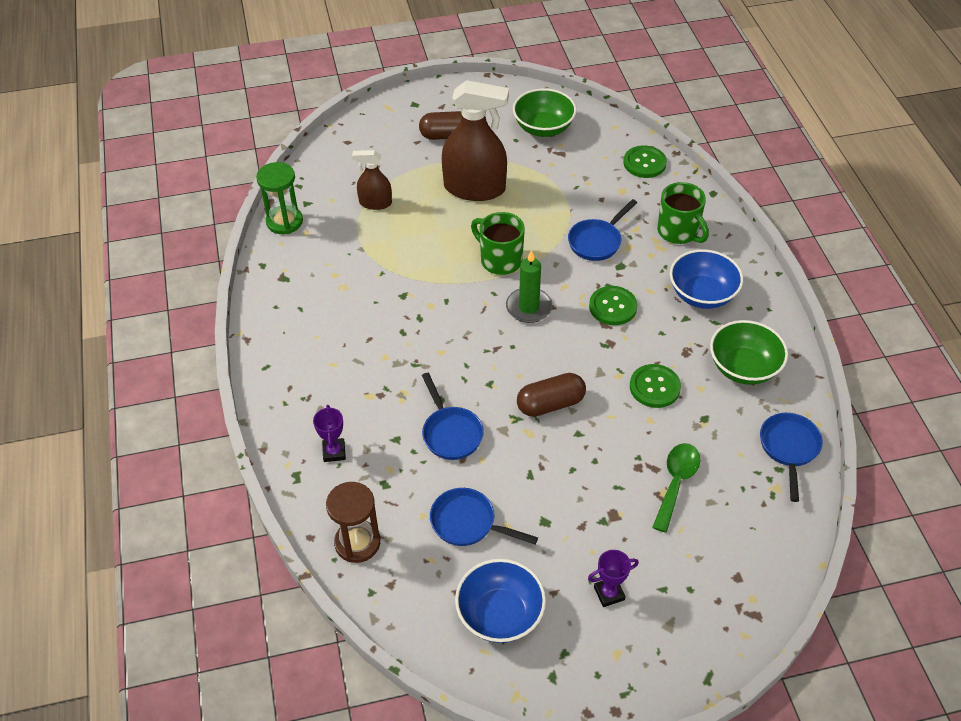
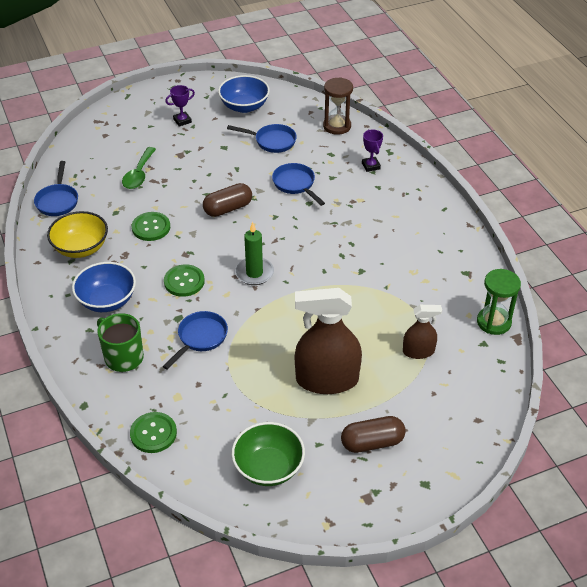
camera: 170 degrees right, 5 degrees down
(499, 260) = (286, 310): green mug -> none
(743, 368) = (81, 248): green bowl -> yellow bowl

